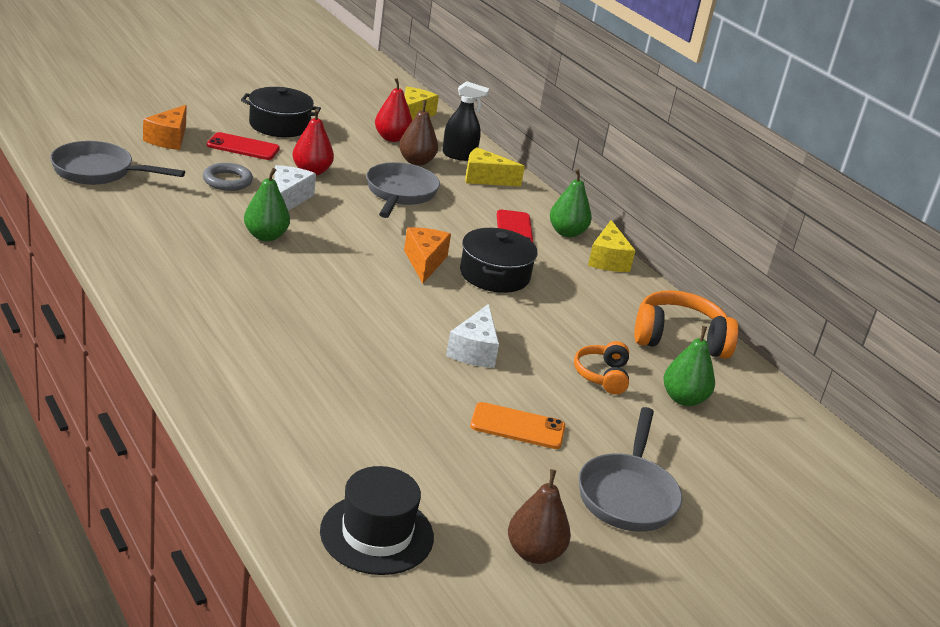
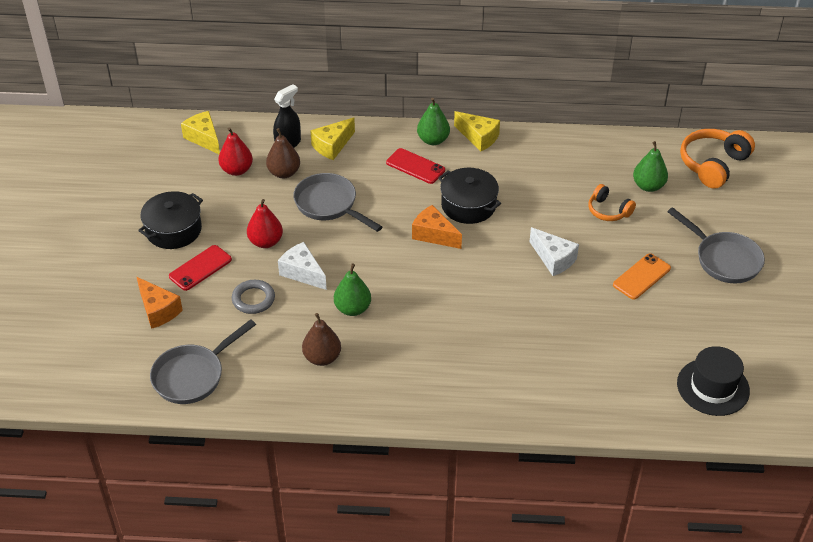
camera: 50 degrees left, 15 degrees up
(534, 553) = (755, 325): brown pear -> brown pear (322, 358)
(679, 339) = (586, 153): orange headphones -> orange headphones (713, 165)

